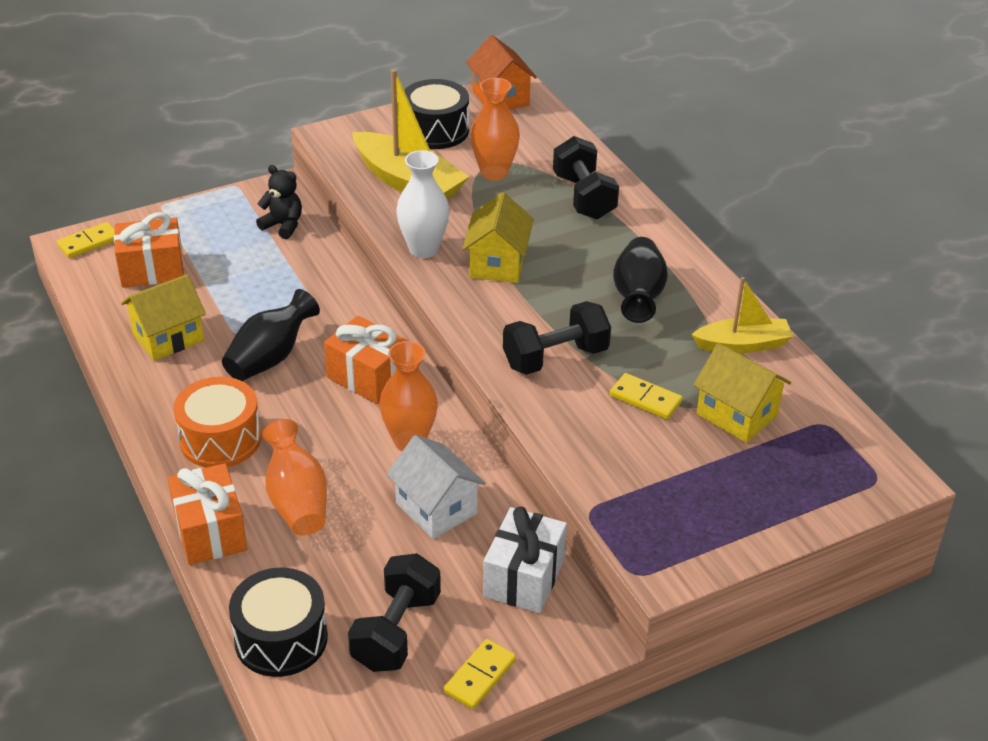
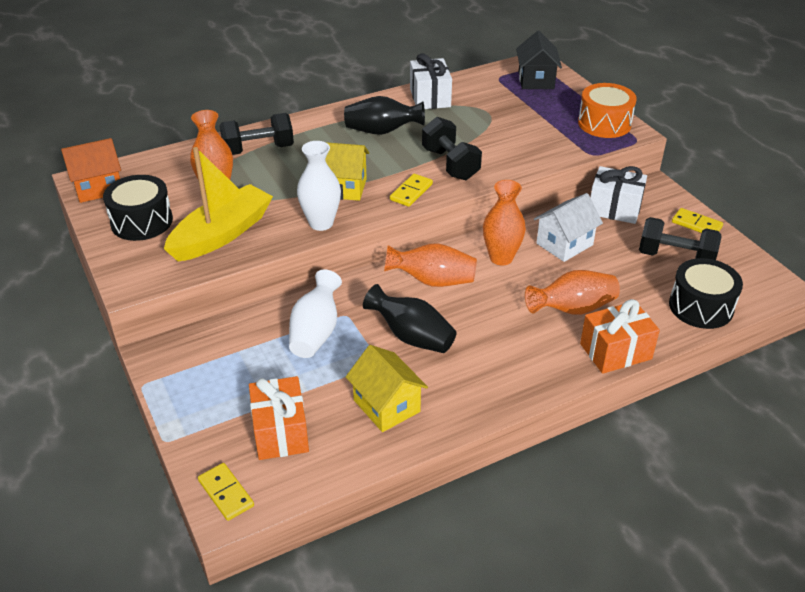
camera: 90 degrees left, 0 degrees up
(220, 439) = (515, 356): orange drum -> orange drum (604, 123)
(283, 225) = (219, 345): black teddy bear -> none
(291, 287) = (316, 332): none -> white vase
(368, 377) = (432, 281): orange gift -> orange vase
(645, 399) = (487, 132): yellow domino -> yellow domino (411, 192)
(737, 414) = (496, 103): yellow house -> none
(742, 344) = (430, 97): yellow boat -> white gift
(825, 469) = (536, 80): none -> black house

